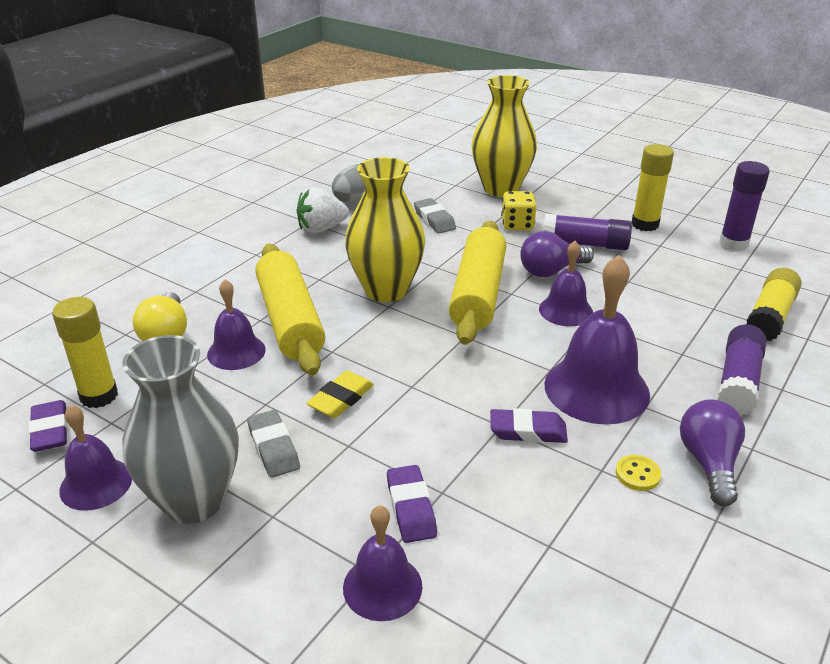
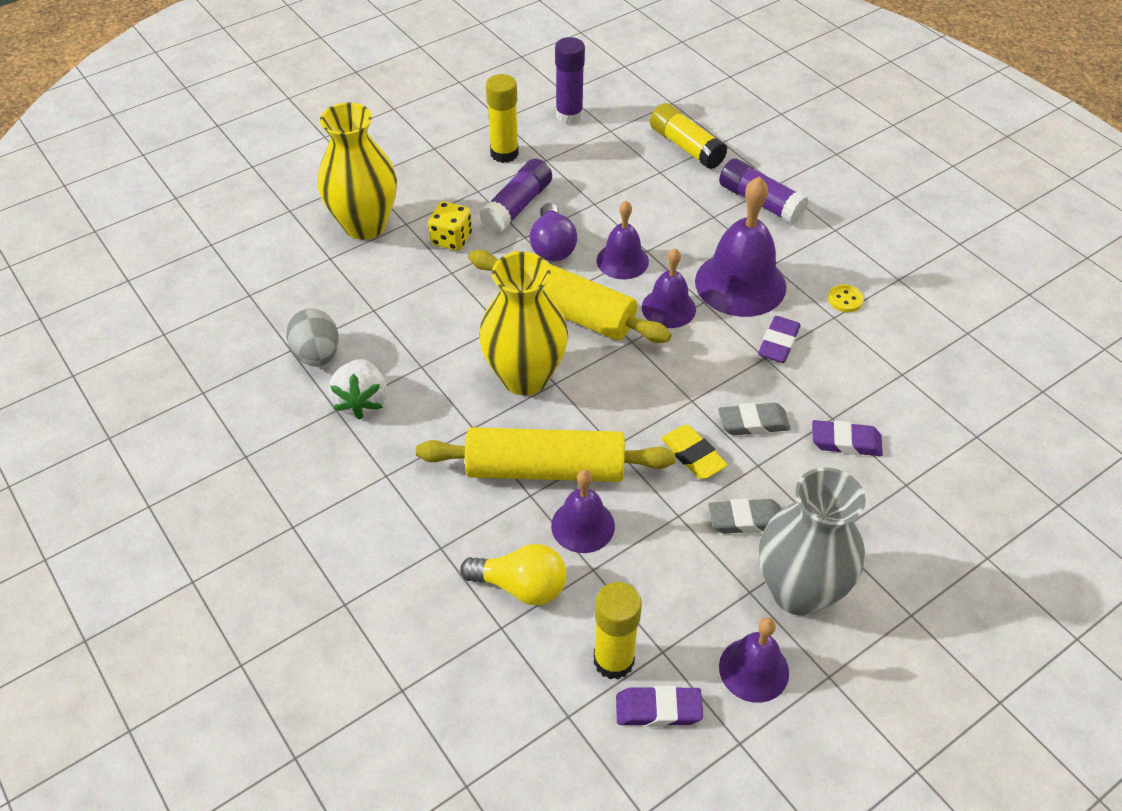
camera: 70 degrees left, 15 degrees up
(382, 586) = (921, 480): purple bell -> purple bell (668, 308)
(434, 220) = (401, 299): grey eraser -> grey eraser (753, 423)
(709, 463) = (844, 258): purple light bulb -> none

